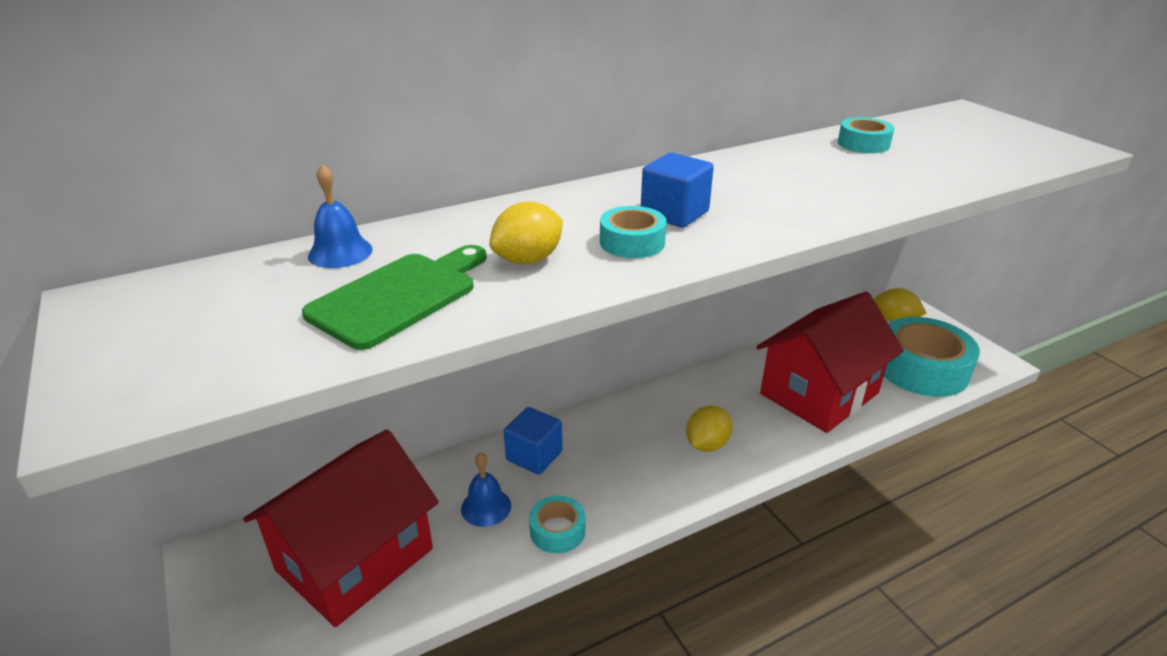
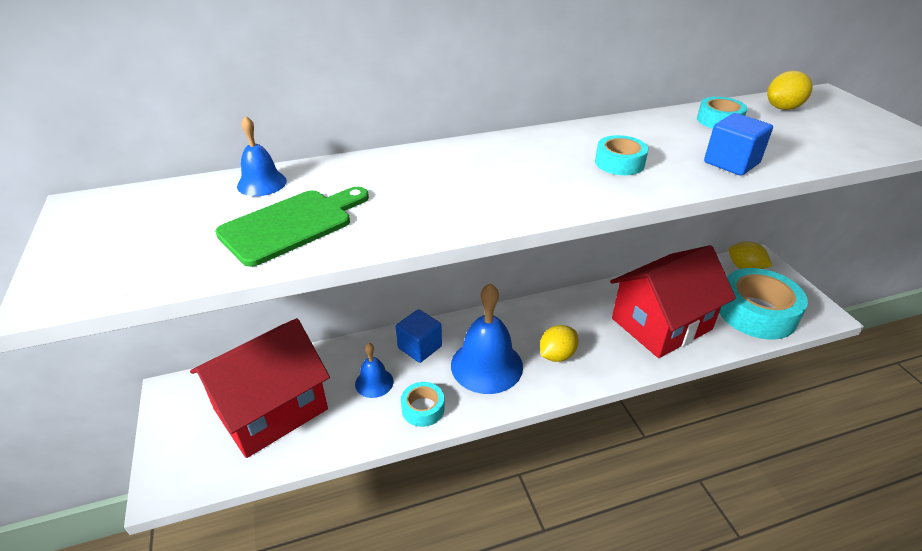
camera: 10 degrees right, 5 degrees up
(528, 260) = (399, 203): yellow lemon -> yellow lemon (783, 108)
(624, 467) = (486, 365): none -> blue bell
(632, 242) = (487, 195): turquoise tape -> turquoise tape (619, 163)
(674, 213) = (531, 172): blue cube -> blue cube (731, 163)

